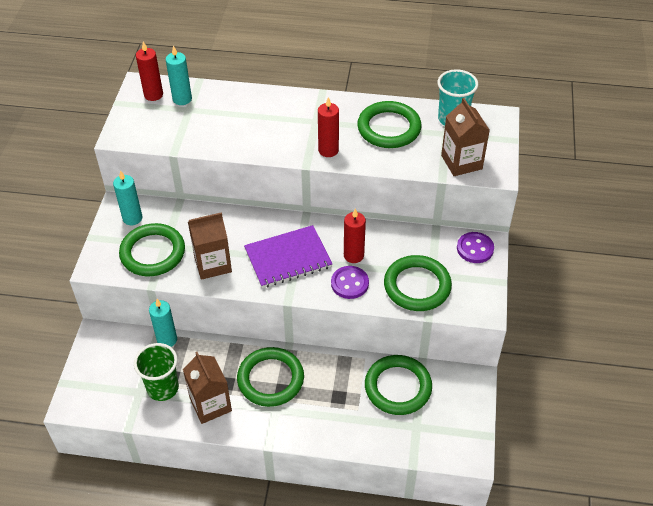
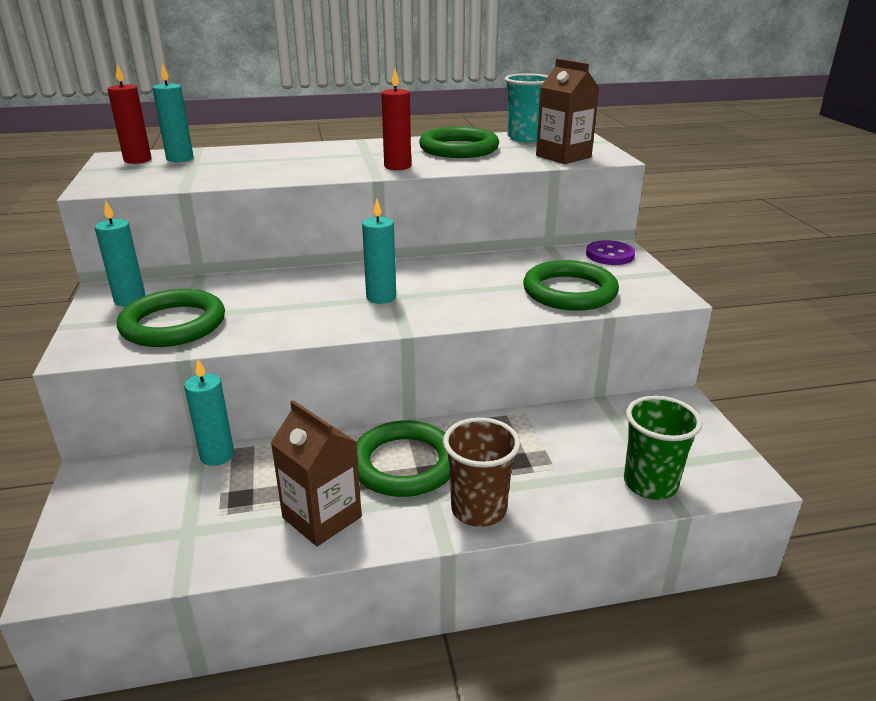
camera: 20 degrees left, 20 degrees down
(163, 388) = (229, 516): green cup -> green cup (650, 484)
(213, 264) = (273, 319): brown carton -> none
(288, 258) = (381, 297): purple notebook -> turquoise candle
(297, 426) = (478, 510): none -> brown cup
(349, 283) = (481, 304): purple button -> none
(353, 255) = (468, 282): red candle -> none
(398, 387) = (591, 431): green ring -> none

